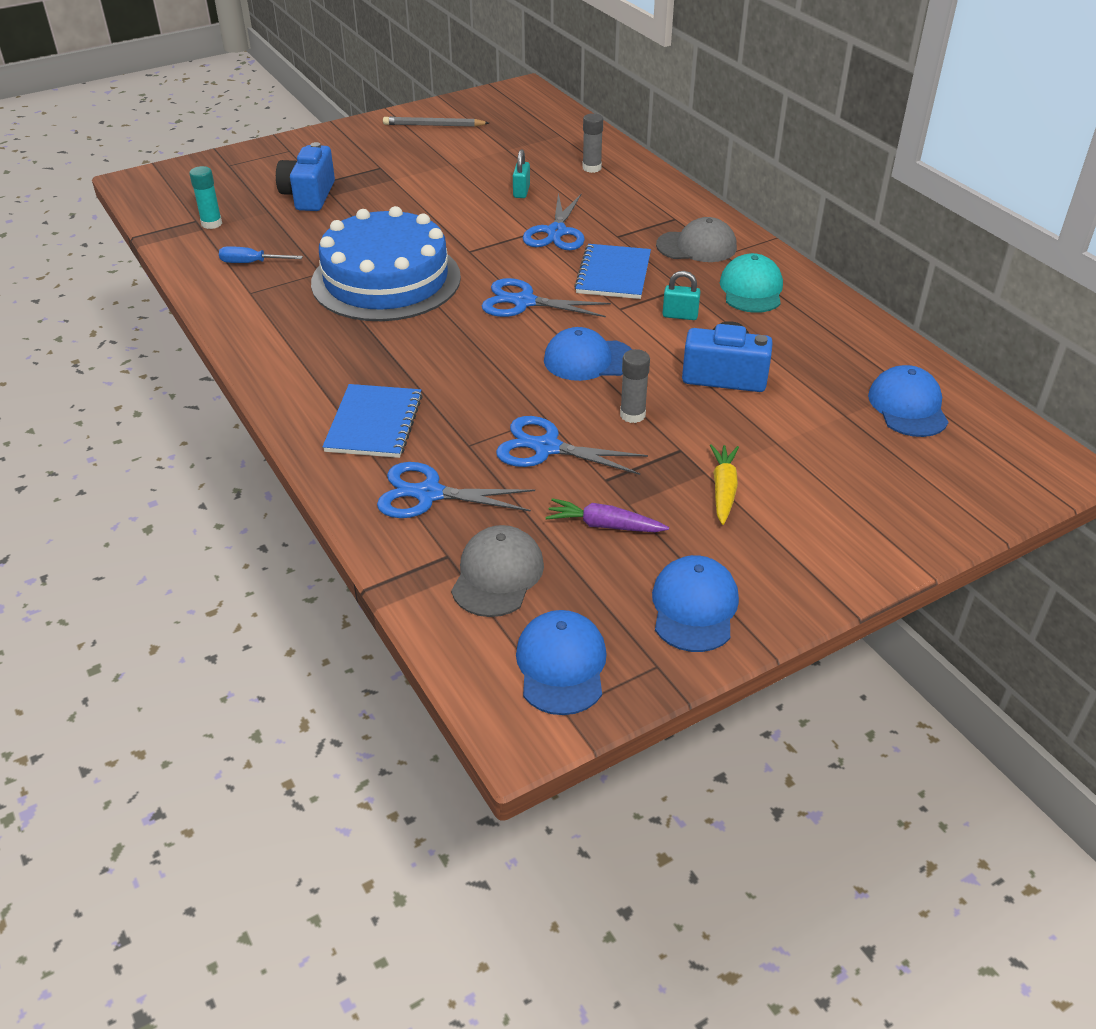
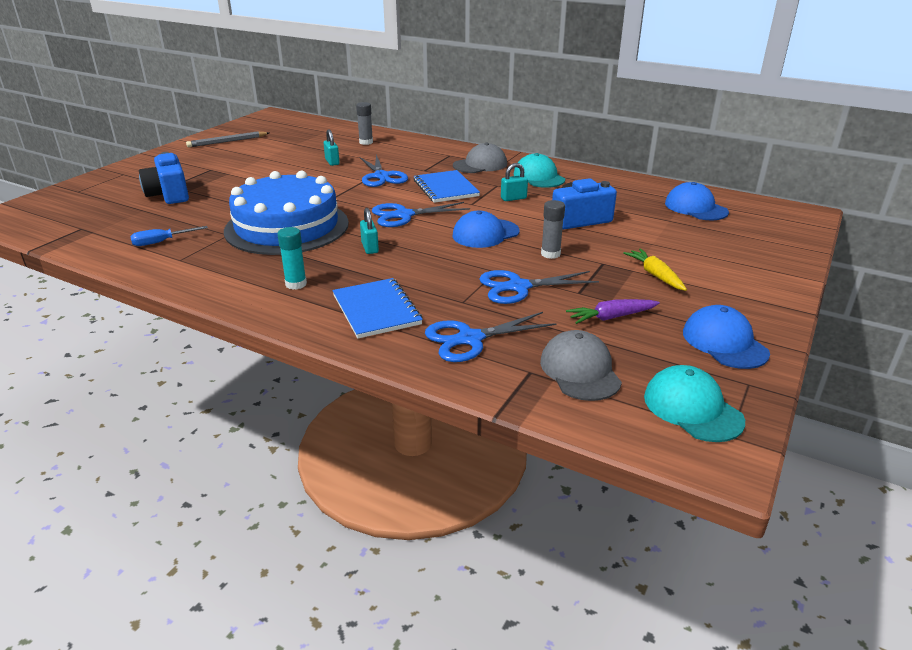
camera: 30 degrees left, 10 degrees down
(211, 224) = (98, 227): turquoise glue stick -> turquoise glue stick (296, 284)
(443, 338) = (370, 248): none -> turquoise padlock
(561, 665) = (692, 408): blue cap -> turquoise cap

